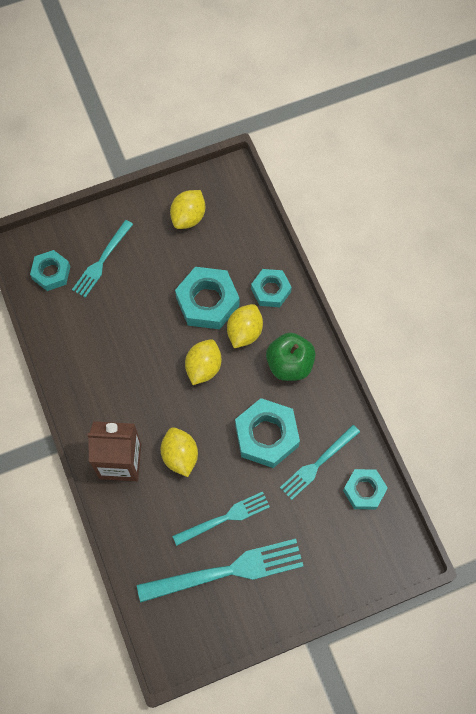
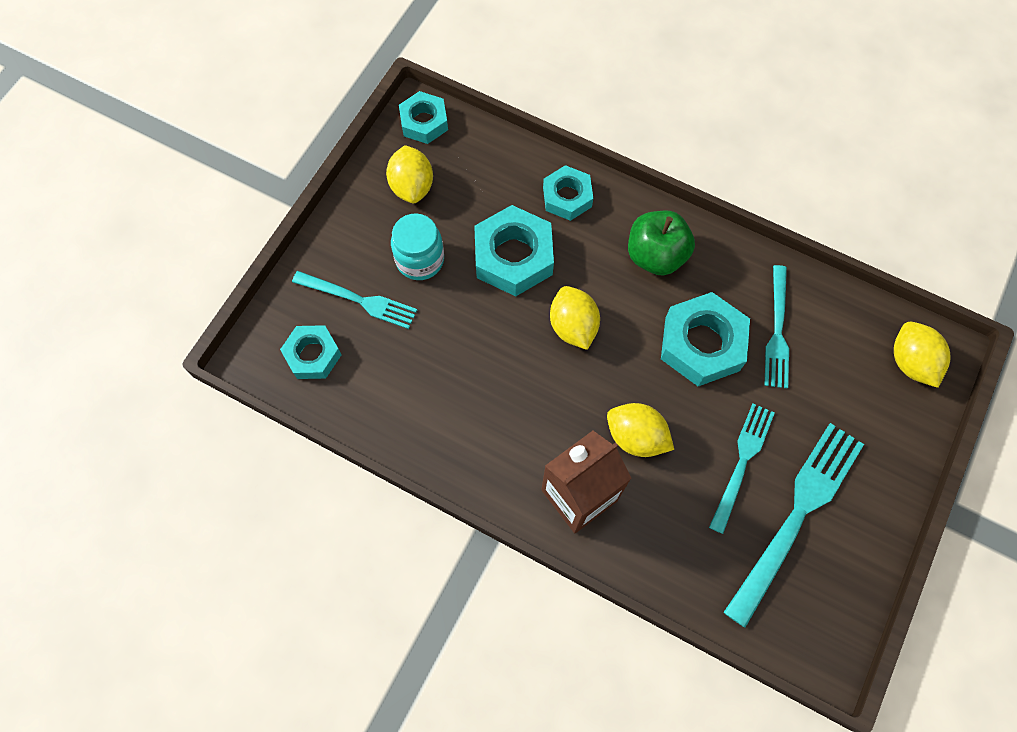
camera: 40 degrees left, 0 degrees up
(101, 261) = (359, 300): turquoise fork -> turquoise fork turned 60 degrees counterclockwise
(154, 263) = (420, 260): none -> turquoise jar
(244, 332) = (580, 258): yellow lemon -> yellow lemon (910, 362)
(364, 490) = (844, 321): turquoise nut -> turquoise nut (424, 122)

